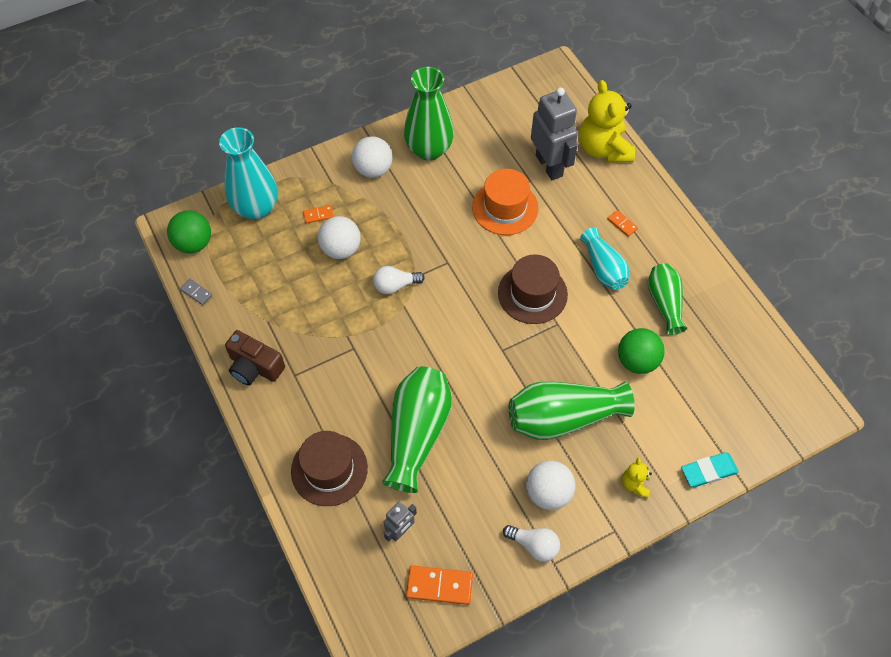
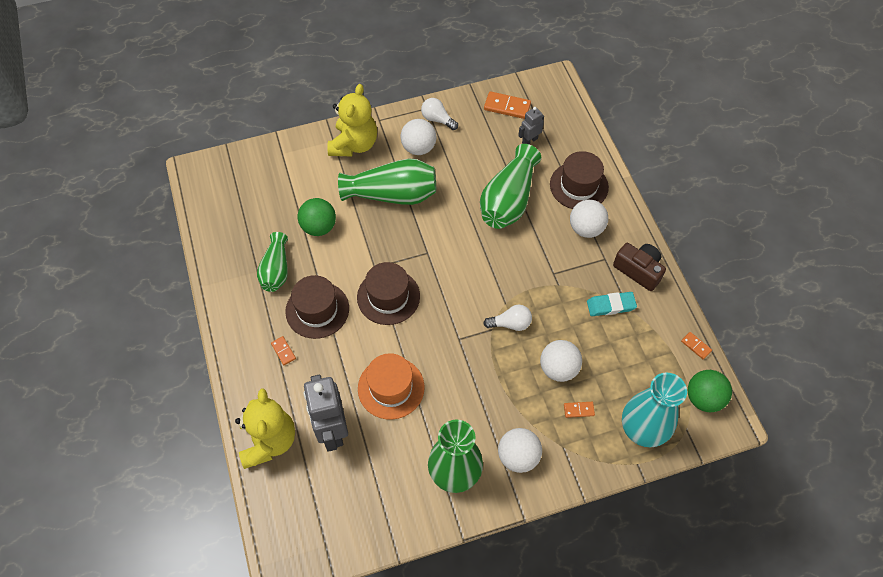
camera: 170 degrees left, 0 degrees up
(196, 292) = (696, 346): grey domino -> orange domino
(318, 410) = (586, 228): none -> white ball
(603, 268) = (317, 310): turquoise vase -> brown hat
(635, 484) = (354, 144): yellow teddy bear -> yellow teddy bear, size x2.17
(708, 471) = (298, 144): turquoise eraser -> turquoise eraser (611, 305)

